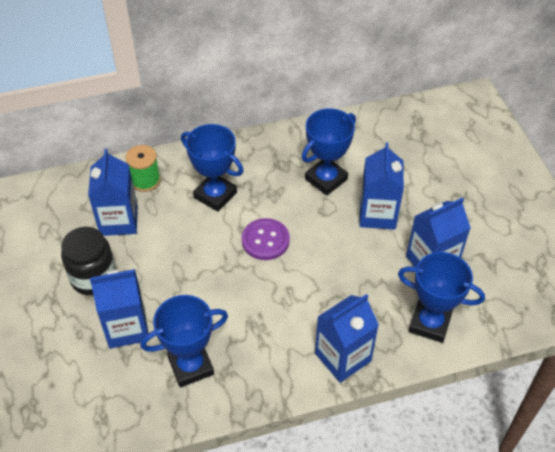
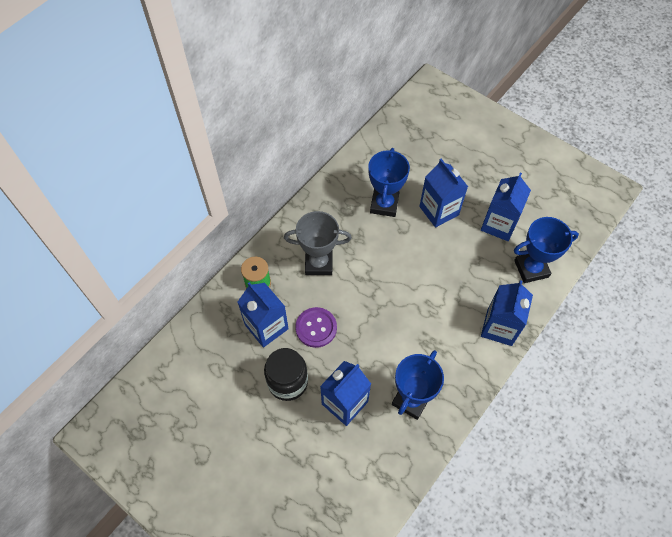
camera: 35 degrees left, 10 degrees up
(215, 195) = (319, 263): blue trophy -> grey trophy
(265, 240) = (382, 276): purple button -> purple button (316, 328)

